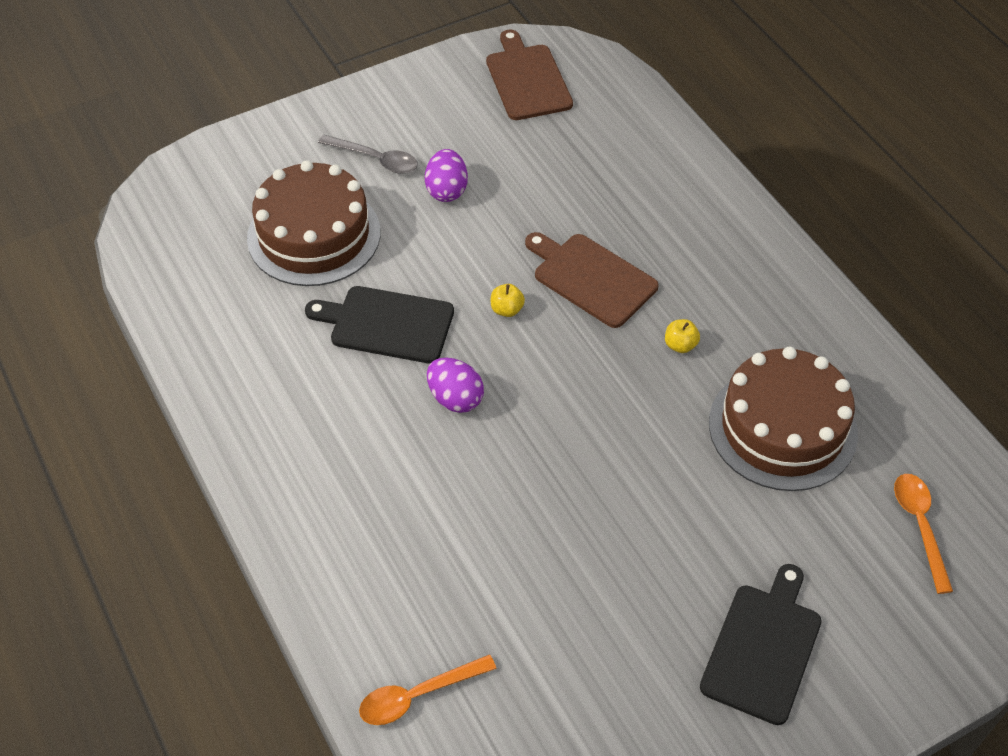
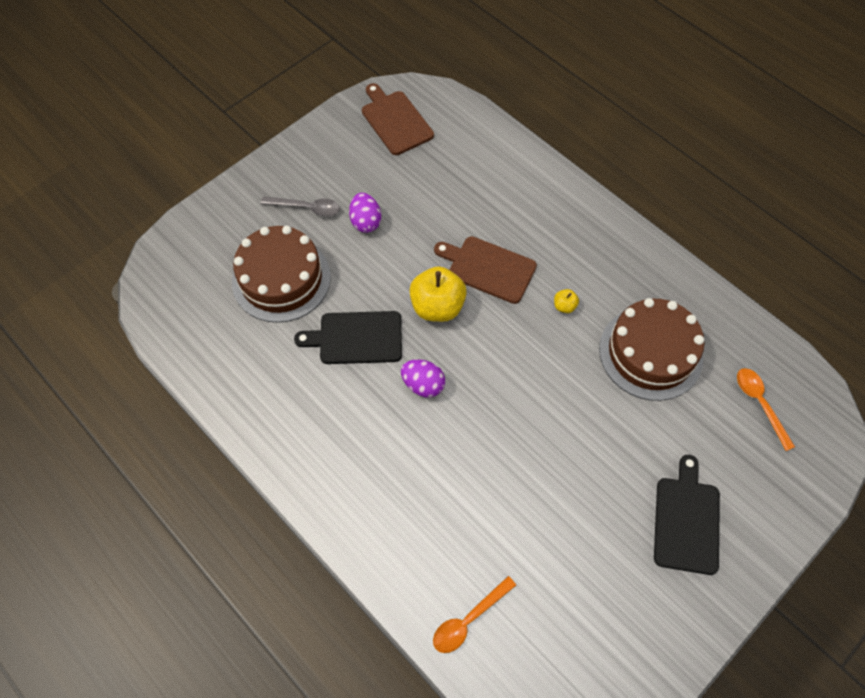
camera: 15 degrees left, 10 degrees up
(507, 310) = (437, 307): yellow apple -> yellow apple, size x2.25

